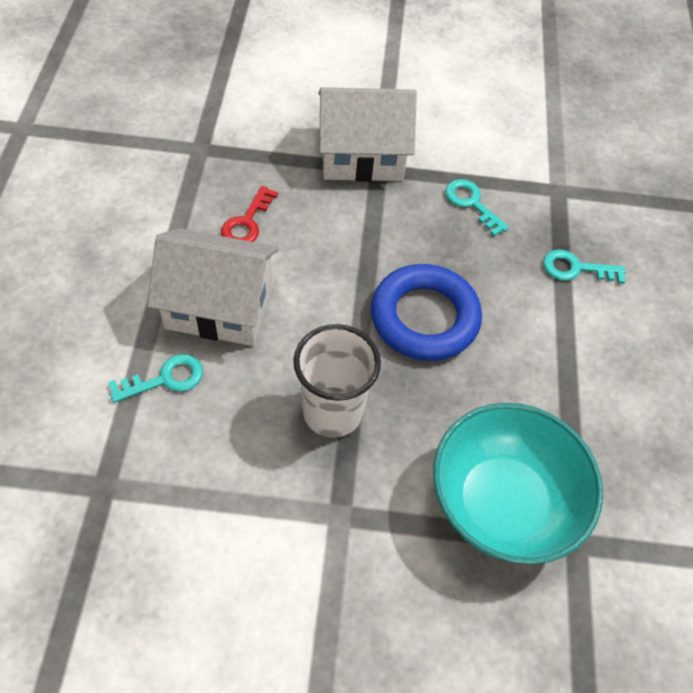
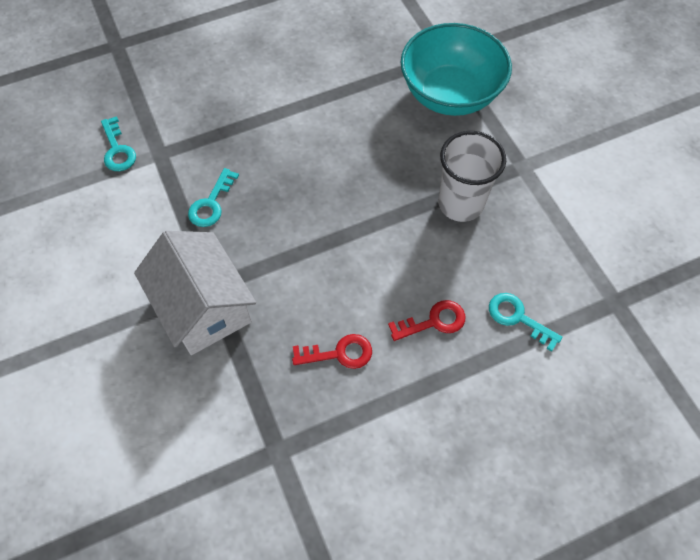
camera: 115 degrees left, 5 degrees up
(219, 306) = (433, 321): white house -> red key
(424, 318) = (346, 186): blue ring -> none
(576, 268) = (237, 117): turquoise key -> turquoise key (117, 150)

